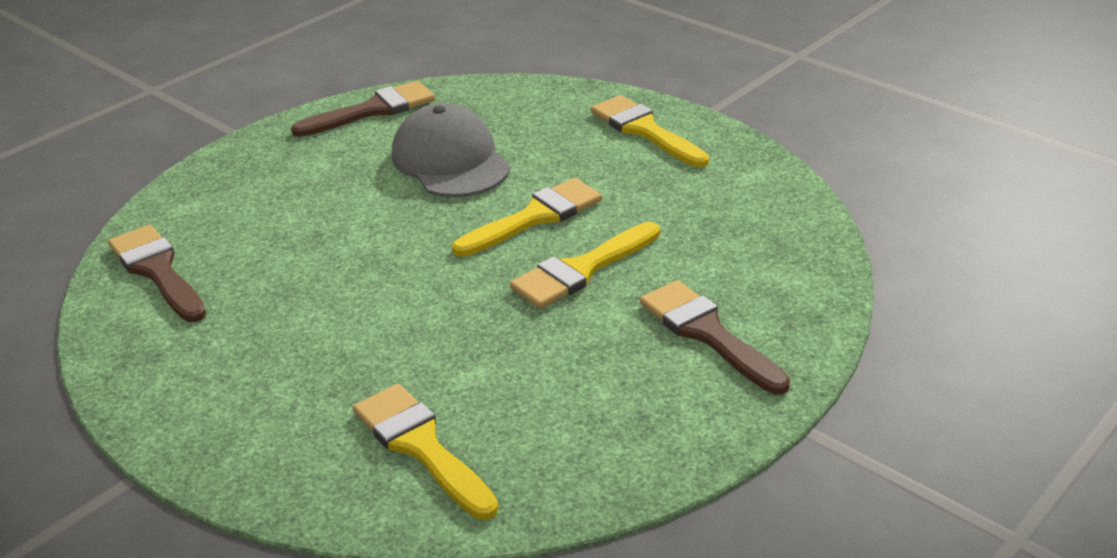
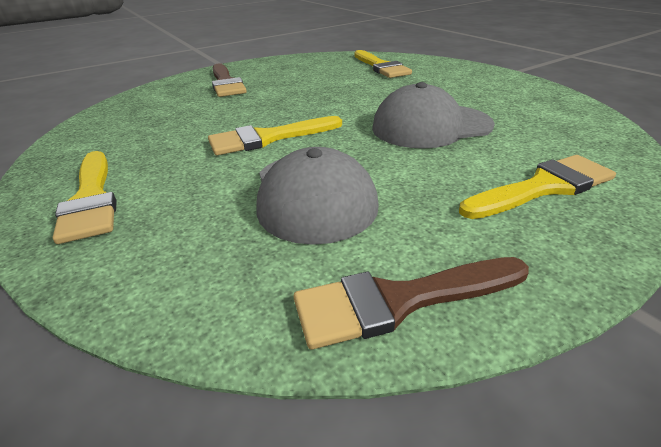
camera: 165 degrees left, 0 degrees up
(157, 271) = (578, 136): brown brush -> none
(334, 264) = (431, 126): none -> grey cap
(582, 269) = (263, 109): yellow brush -> yellow brush (542, 187)

